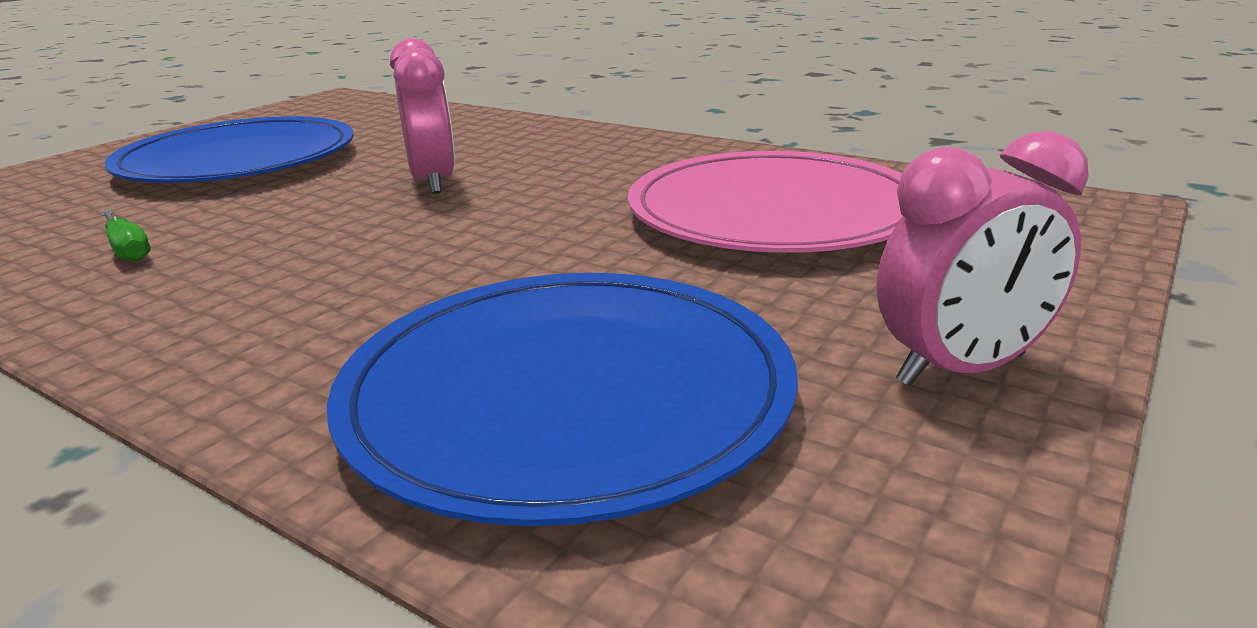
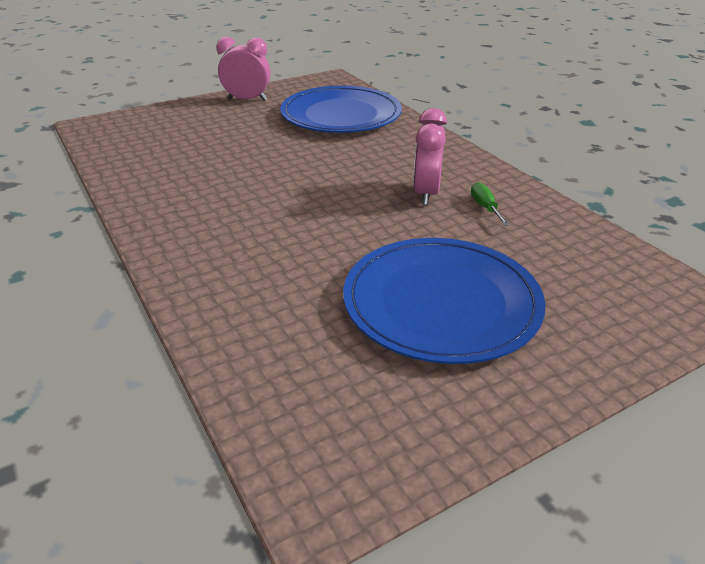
camera: 155 degrees left, 10 degrees up
(433, 182) = (316, 222): pink clock -> pink clock (426, 193)
(774, 212) = (195, 153): pink plate -> none

